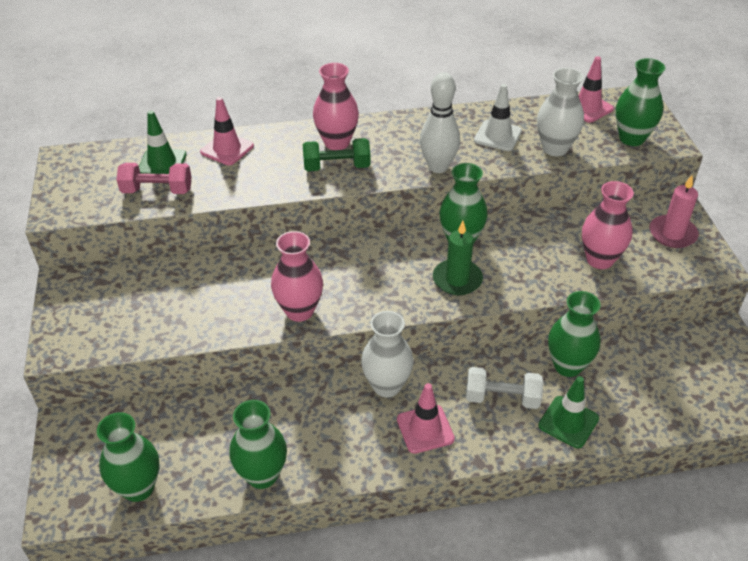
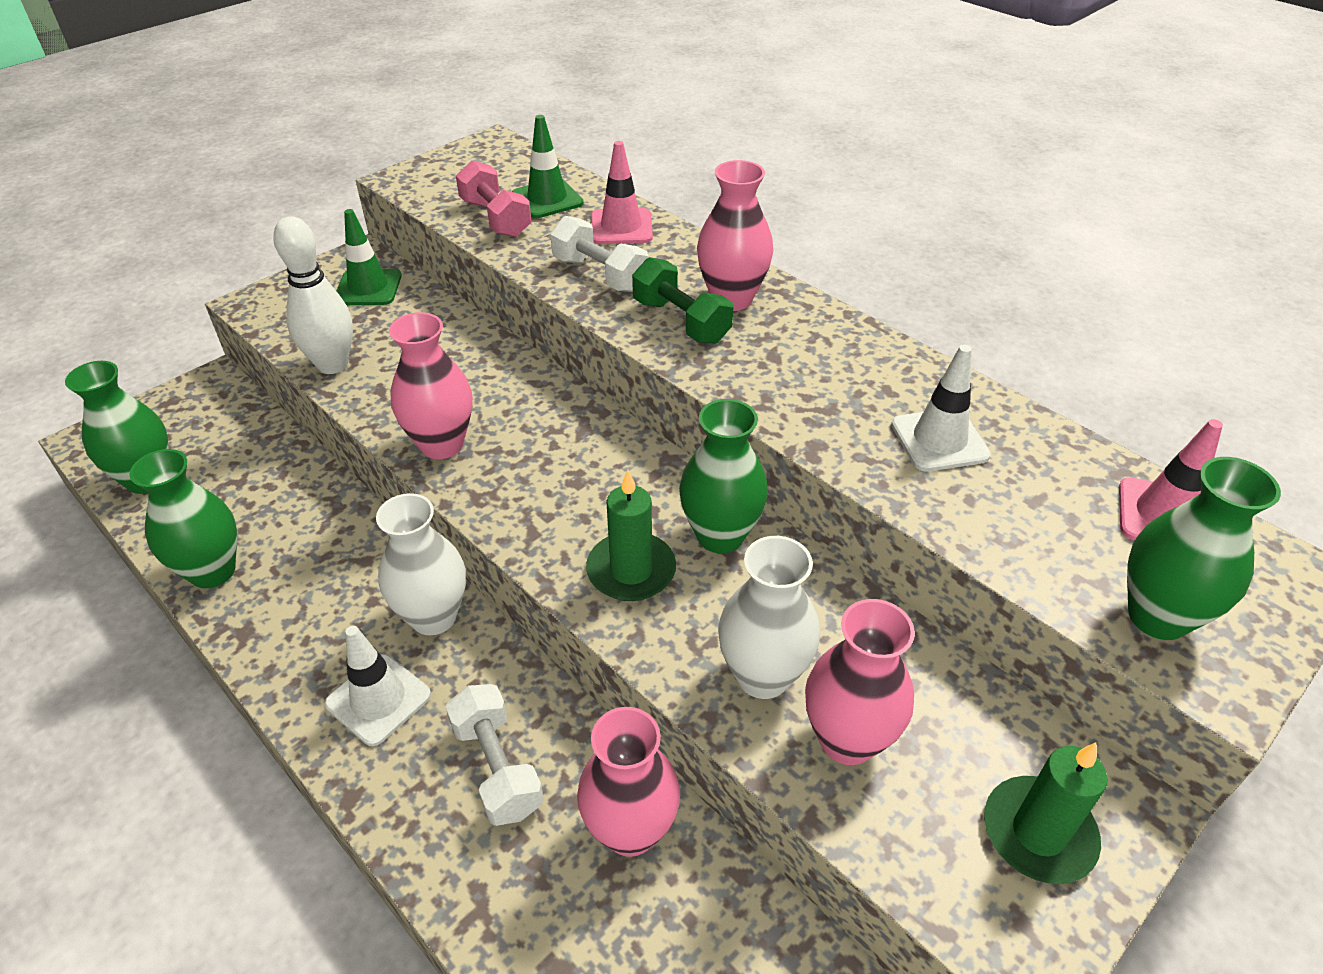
camera: 55 degrees right, 0 degrees up
(264, 176) = (600, 274): none -> white dumbbell
(425, 429) = (378, 699): pink traffic cone -> white traffic cone
(438, 167) = (786, 411): white bowling pin -> white bowling pin (332, 365)
(555, 148) = (992, 521): white vase -> white vase (762, 676)
(568, 366) = (630, 830): green vase -> pink vase
(568, 422) = (503, 889): green traffic cone -> green traffic cone (368, 288)
(672, 234) = (1038, 833): pink candle -> green candle

